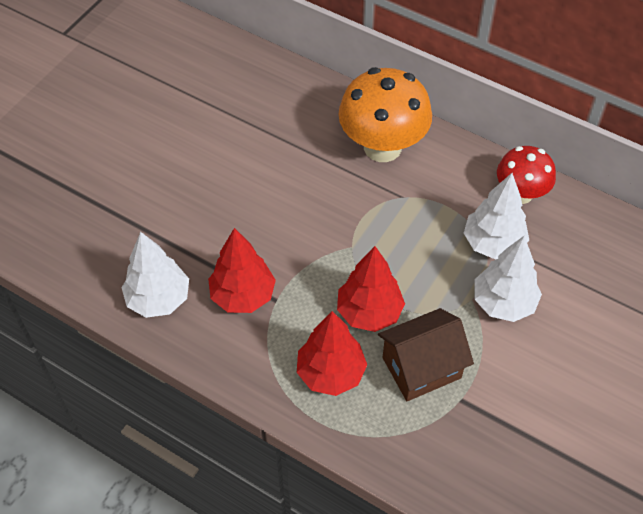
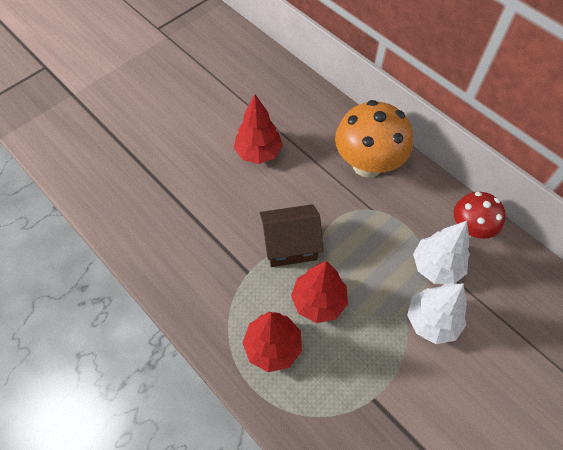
camera: 15 degrees right, 5 degrees up
(158, 299) = (159, 249): white tree -> none
(243, 296) = (223, 262): red tree -> red tree (258, 153)
(421, 368) = (348, 361): brown house -> brown house (290, 245)

